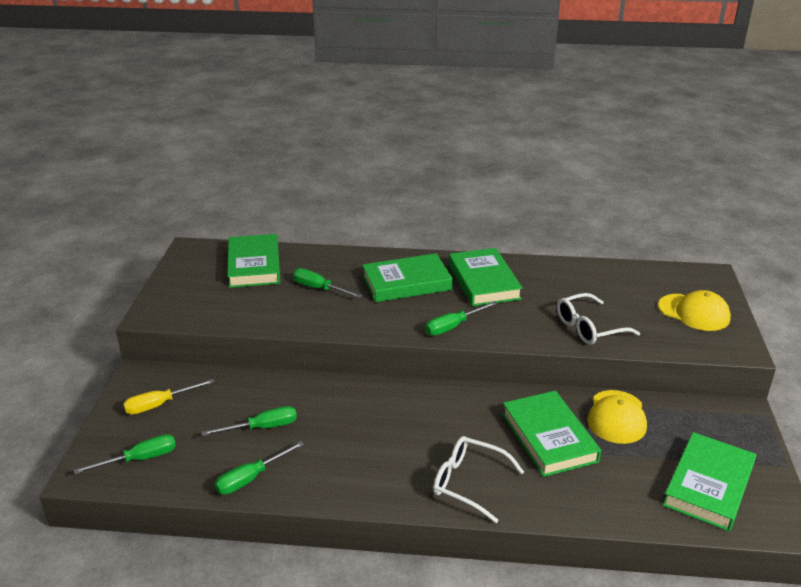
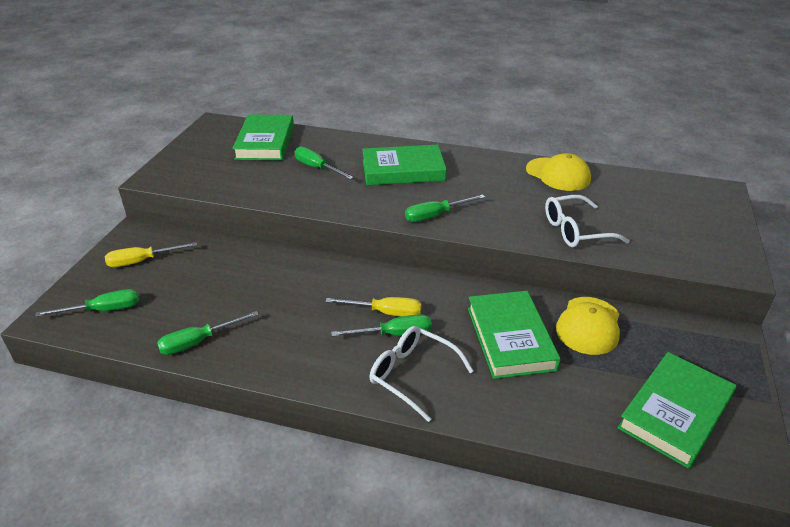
camera: 10 degrees right, 5 degrees up
(262, 428) = (227, 294): green screwdriver -> green screwdriver (394, 334)
(425, 427) = (385, 312): none -> yellow screwdriver
(483, 281) = (479, 176): green book -> none
(694, 312) = (694, 226): yellow cap -> yellow cap (558, 174)

